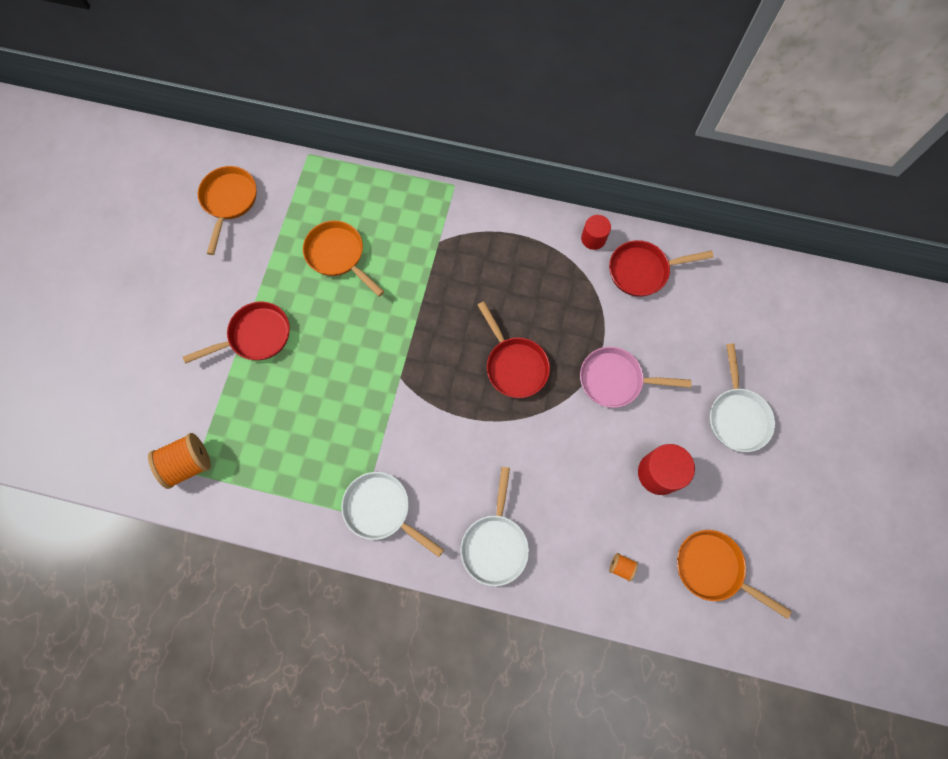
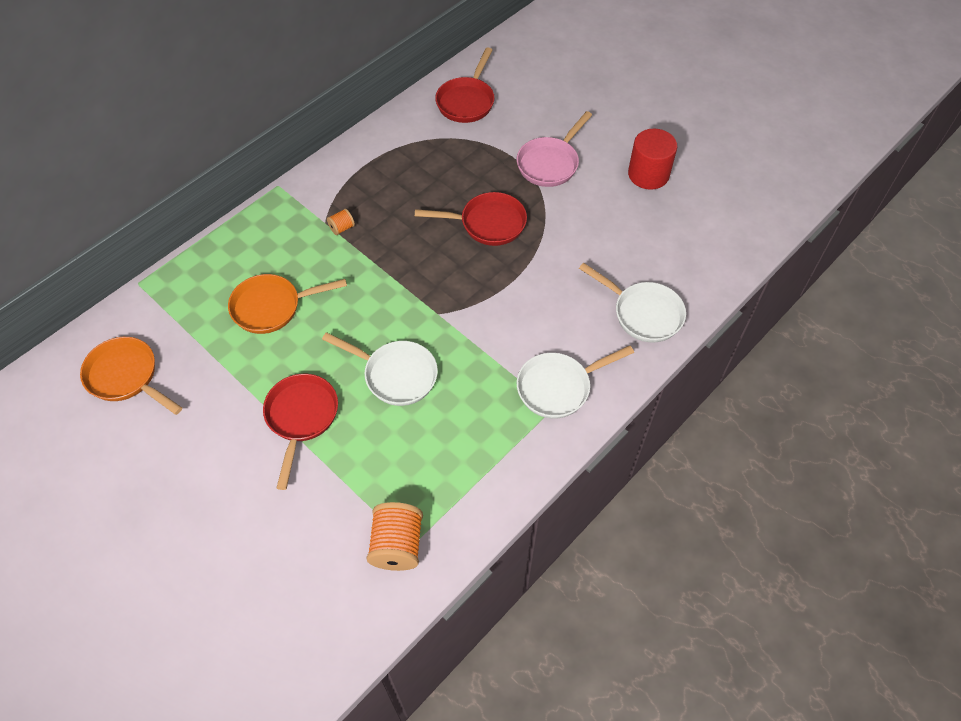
camera: 60 degrees left, 15 degrees down
(593, 238) = (412, 117): red cylinder -> none
(621, 567) = (713, 236): orange spool -> orange spool (342, 228)
(713, 569) = (746, 179): orange pan -> none
(737, 416) = (631, 106): white pan -> white pan (395, 375)

